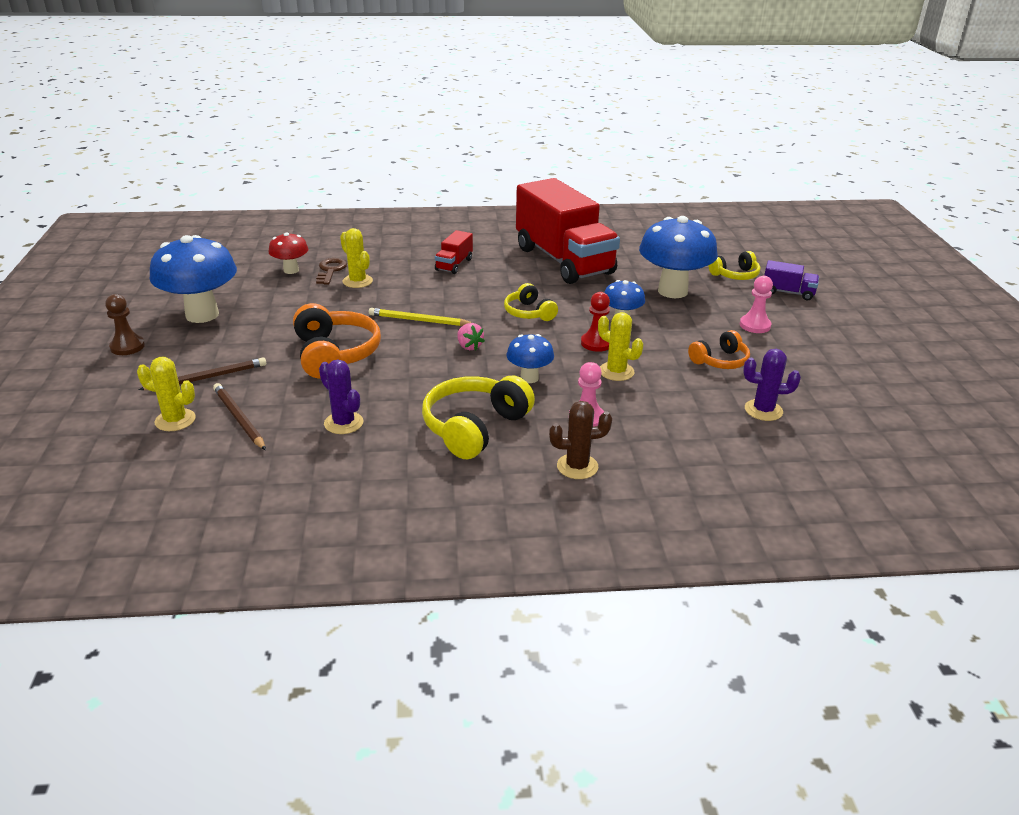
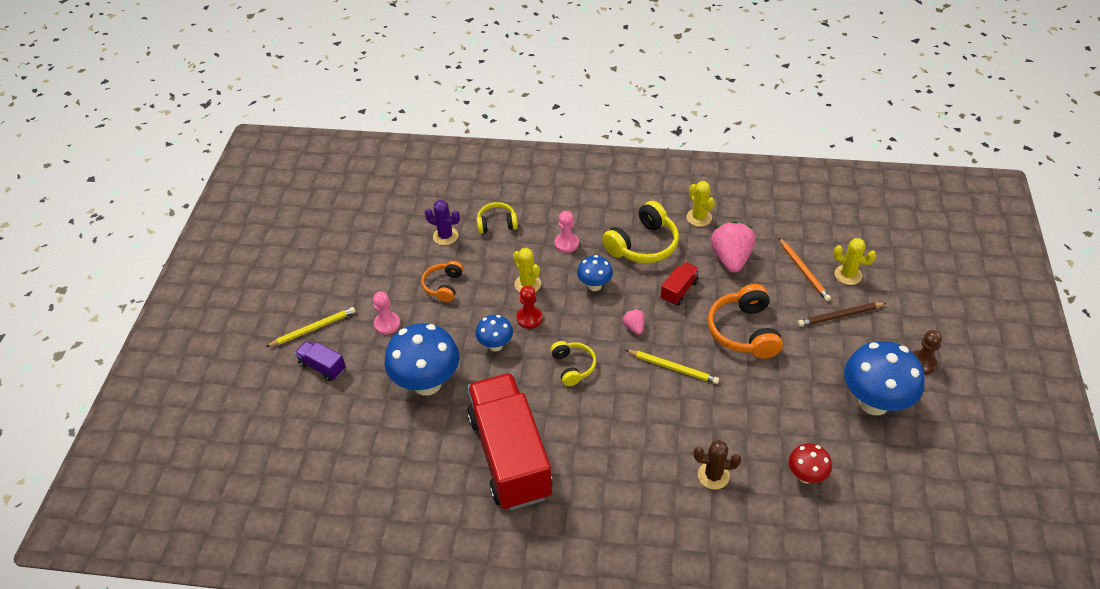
camera: 165 degrees left, 15 degrees up
(239, 419) = (804, 271): brown pencil -> orange pencil
(330, 270) = (763, 469): brown key -> none
(343, 423) = (731, 259): purple cactus -> pink strawberry
(357, 281) = (732, 443): yellow cactus -> yellow cactus (699, 218)
(454, 264) = (629, 464): red truck -> red truck (679, 290)
(577, 466) = (586, 208): brown cactus -> brown cactus (713, 475)
(720, 361) = (443, 286): orange headphones -> orange headphones turned 60 degrees counterclockwise
(735, 275) = (350, 403): yellow headphones -> yellow headphones (497, 224)
(830, 316) = (313, 328): none -> yellow pencil

